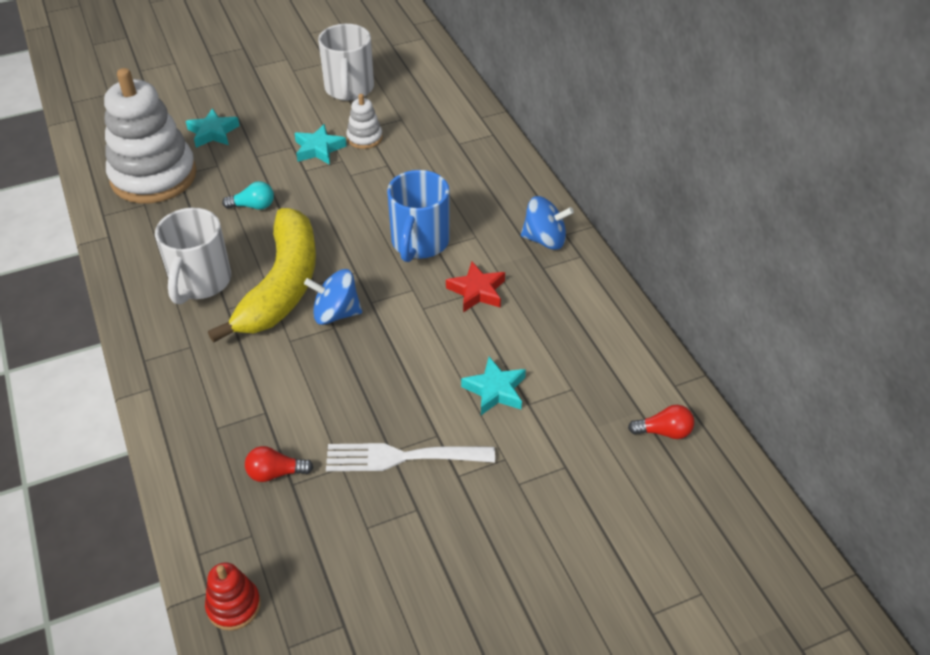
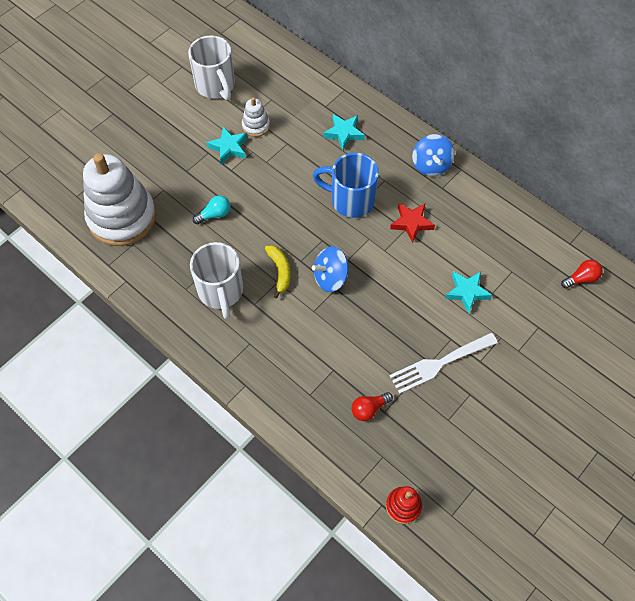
camera: 25 degrees left, 15 degrees up
(213, 132) = (139, 162): turquoise star -> turquoise star (344, 133)
(282, 286) = (280, 271): yellow banana -> yellow banana, size x0.43
(419, 243) = (350, 200): blue mug -> blue mug turned 120 degrees clockwise
(545, 239) = (431, 165): blue spinning top -> blue spinning top turned 105 degrees clockwise

